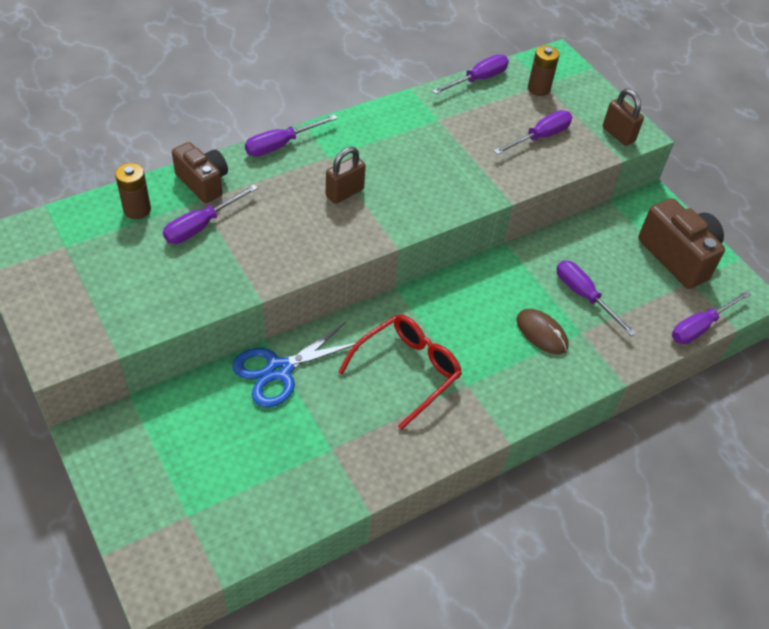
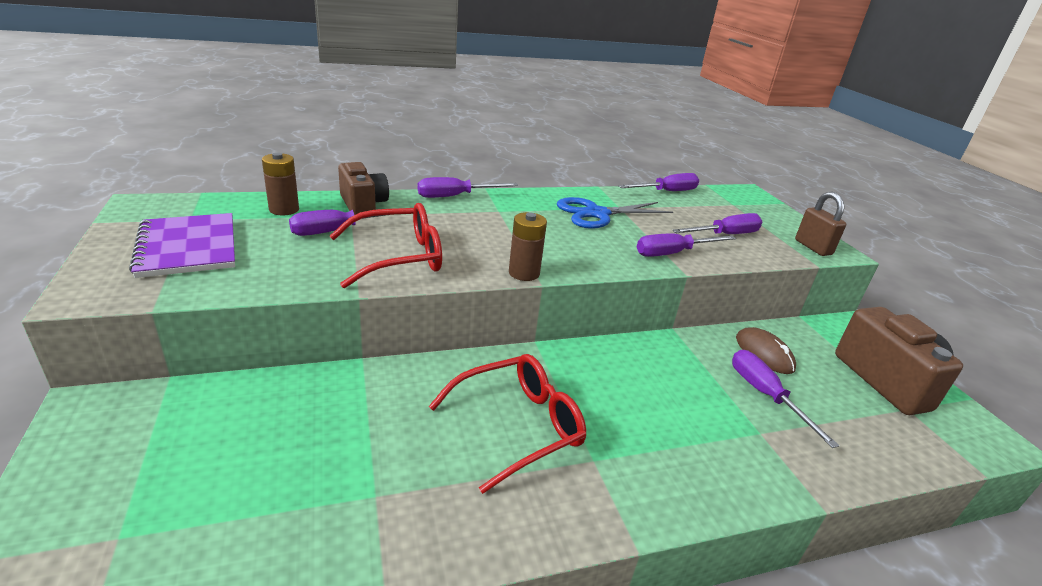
camera: 15 degrees right, 20 degrees down
(91, 282) = (187, 247): none -> purple notebook
(270, 246) = (398, 257): none -> red glasses
(279, 370) = (359, 390): blue scissors -> blue scissors (596, 214)
(344, 193) = (501, 235): brown padlock -> none
(538, 89) = (727, 206): brown battery -> brown battery (524, 273)
(541, 333) = (706, 422): brown mouse -> brown mouse (764, 353)
(700, 327) = (930, 462): purple screwdriver -> purple screwdriver (673, 253)

